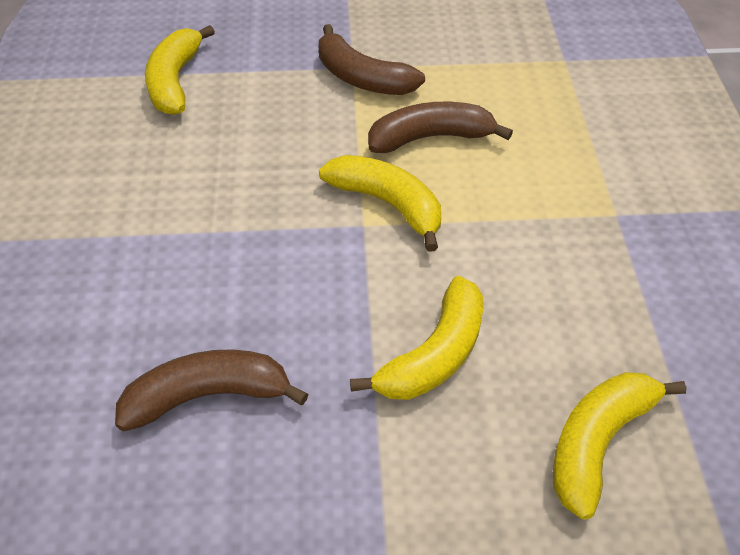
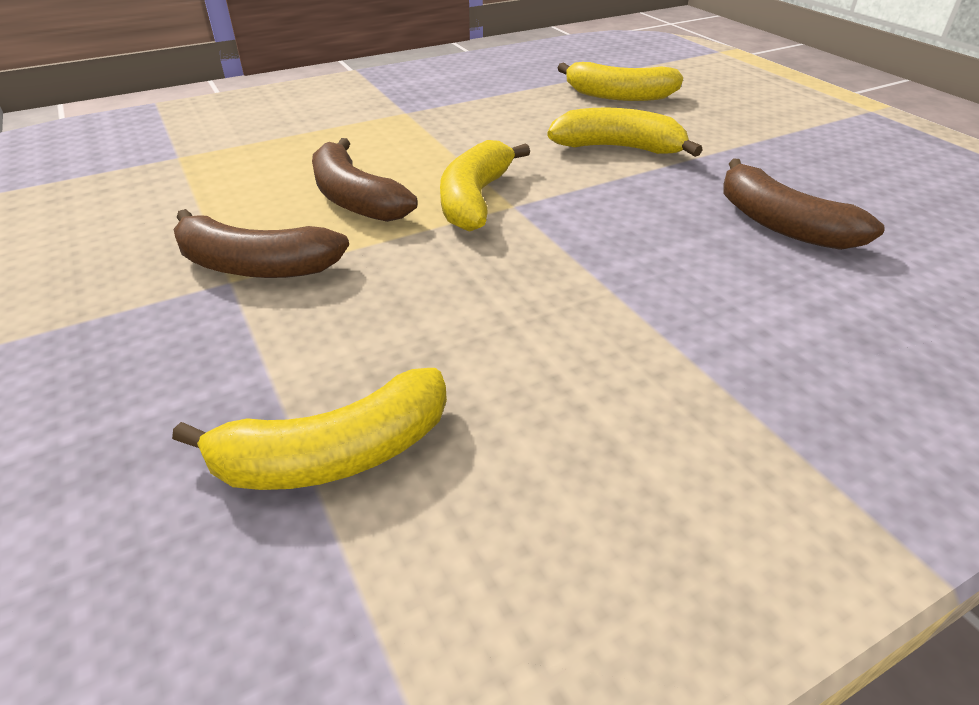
camera: 115 degrees left, 10 degrees down
(362, 78) = (255, 266): brown banana -> brown banana turned 90 degrees clockwise

